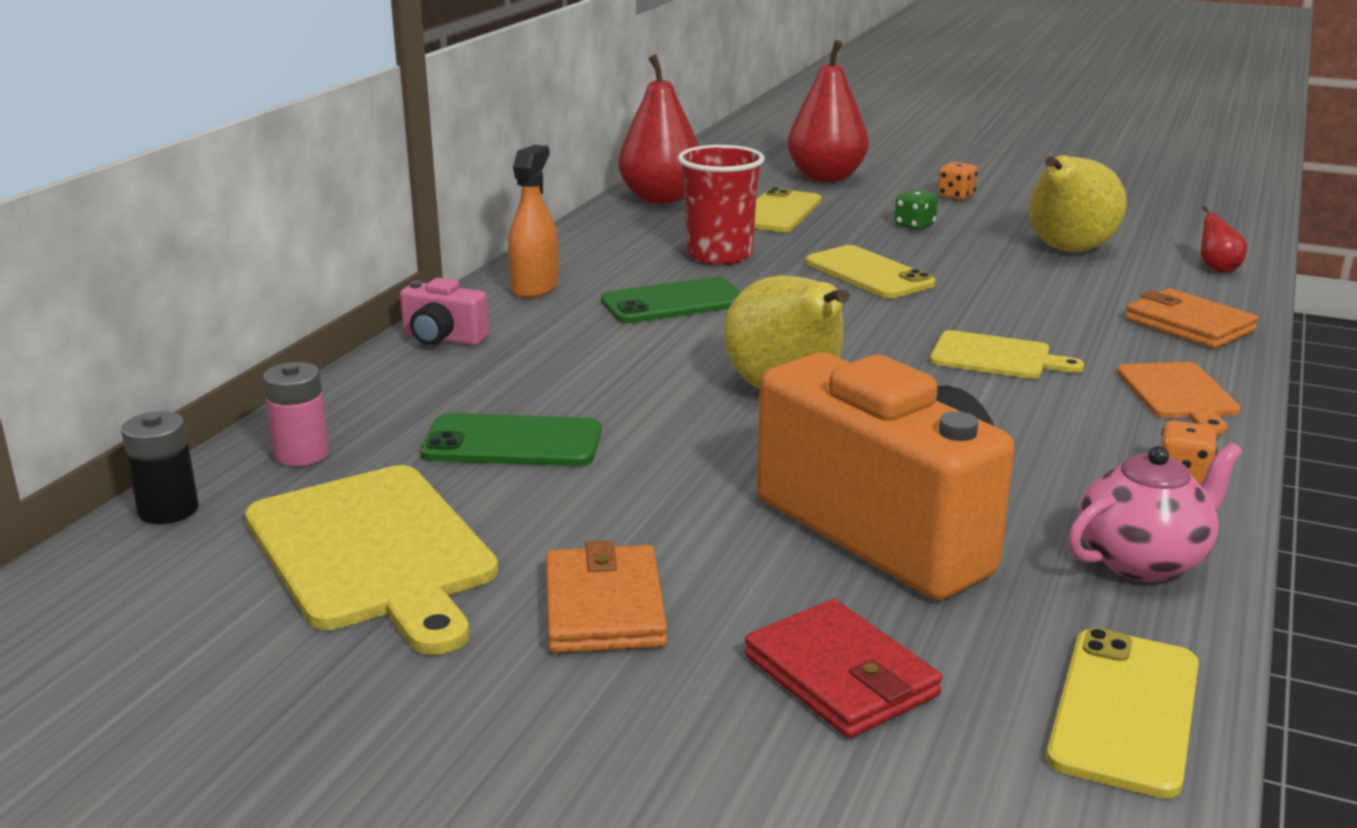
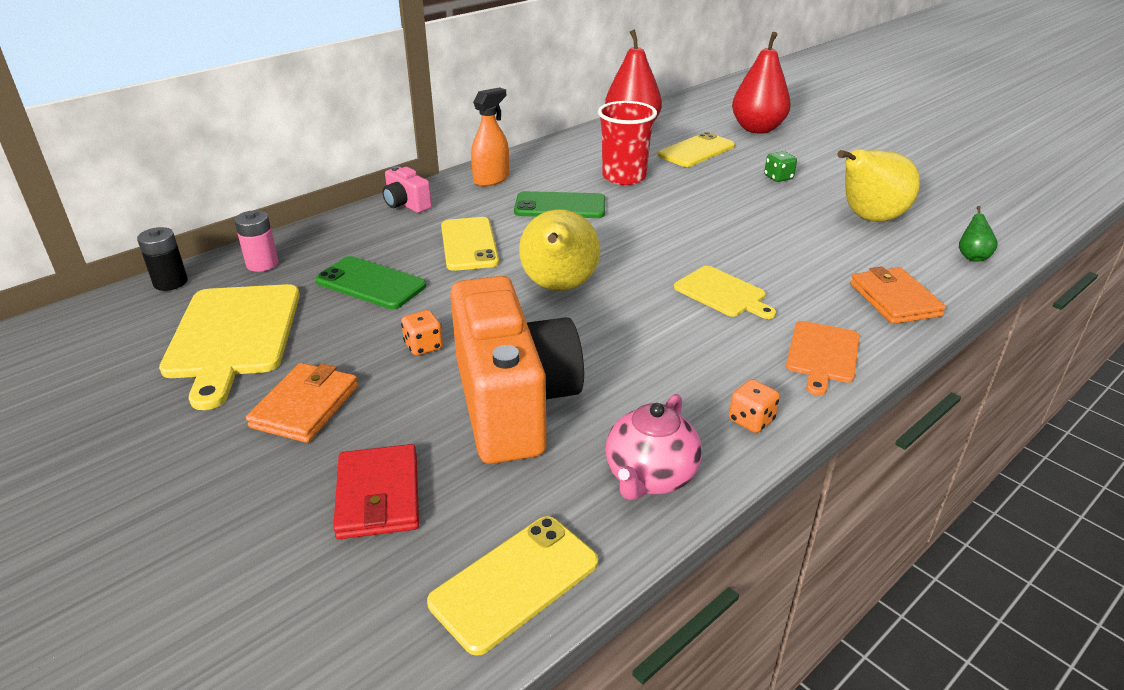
camera: 25 degrees right, 10 degrees up
(869, 273) = (706, 209): yellow phone -> yellow phone (469, 244)
(956, 196) = (834, 159): orange dice -> orange dice (423, 346)
(1143, 561) = (650, 477): pink teapot -> pink teapot turned 120 degrees clockwise
(1217, 268) = (972, 257): red pear -> green pear

